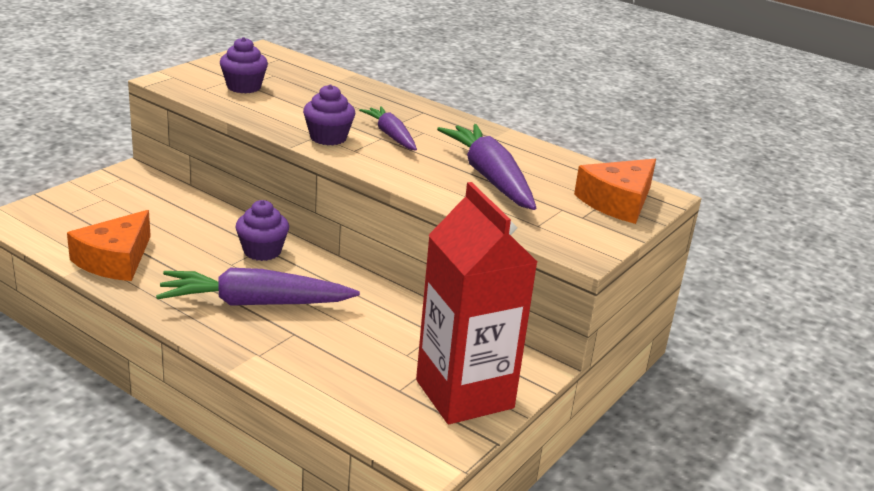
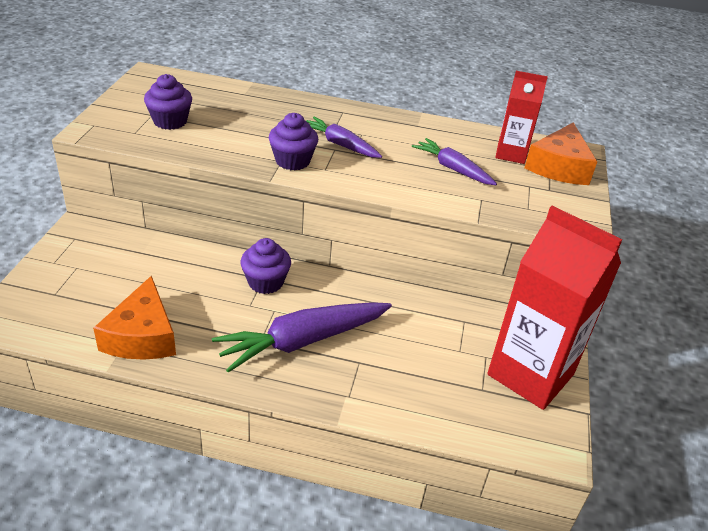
camera: 25 degrees left, 10 degrees up
(490, 177) = (453, 169): purple carrot -> purple carrot, size x0.60
(572, 180) = (511, 154): none -> red carton

